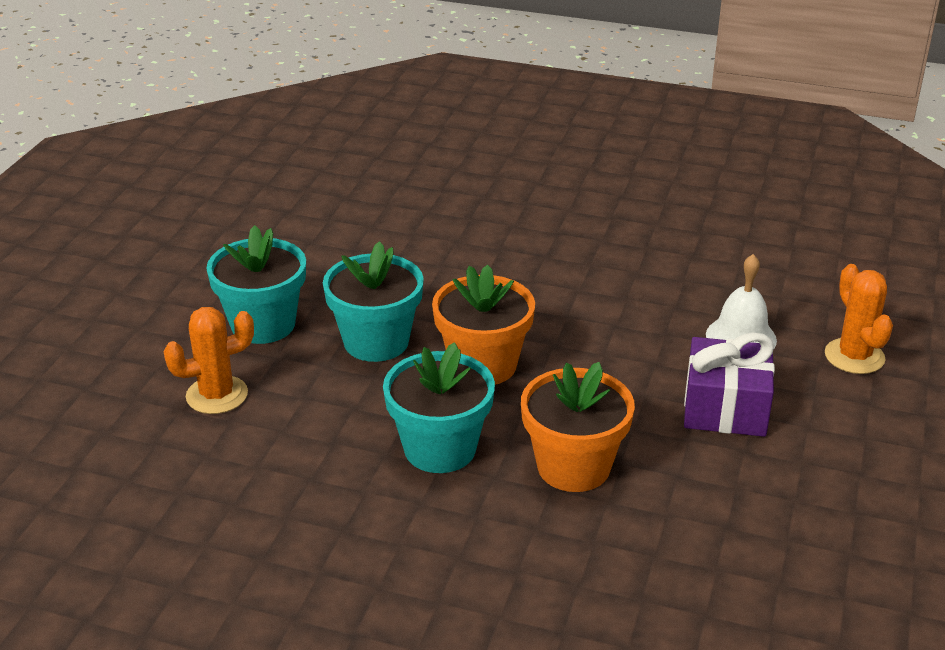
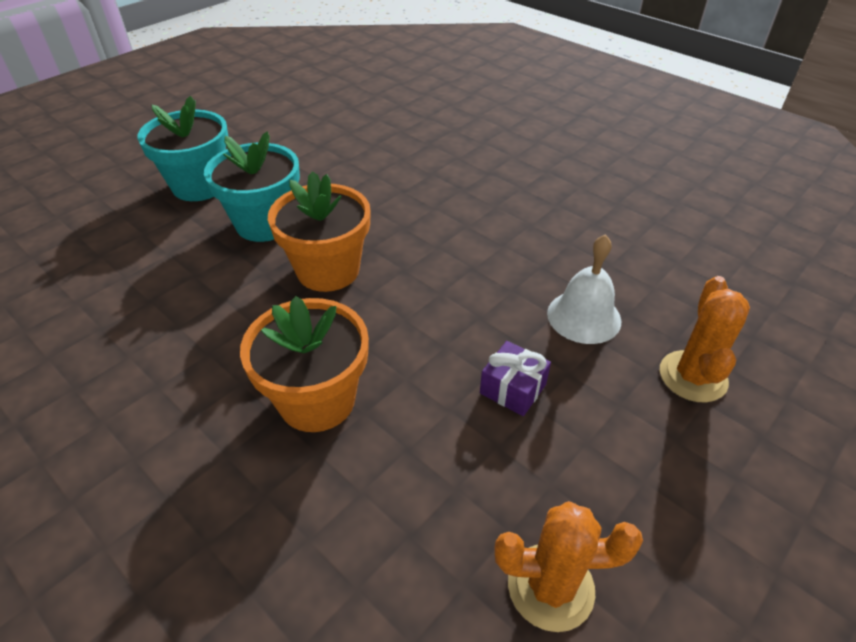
camera: 25 degrees right, 10 degrees up
(217, 395) = (111, 232): orange cactus -> orange cactus (550, 587)
(440, 449) = (222, 337): turquoise flower pot -> none
(725, 408) = (513, 388): purple gift -> purple gift, size x0.58

